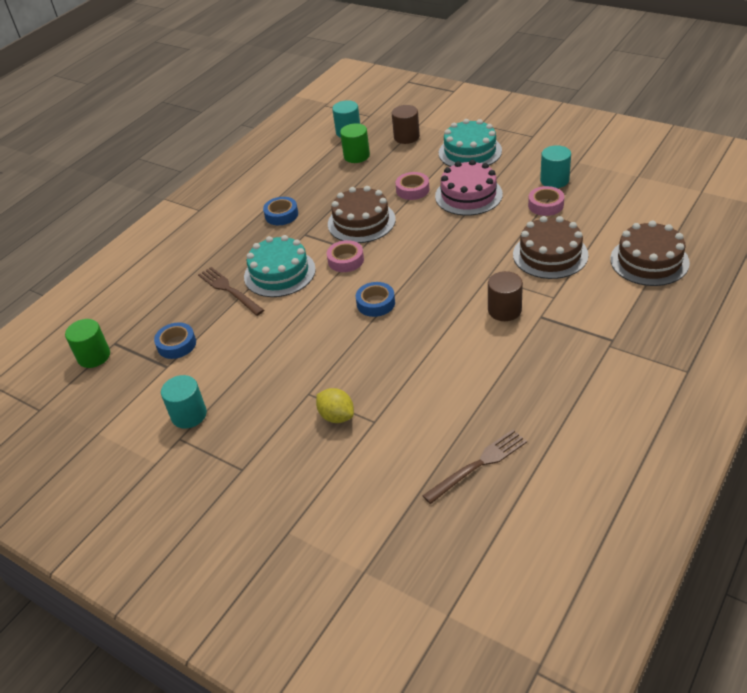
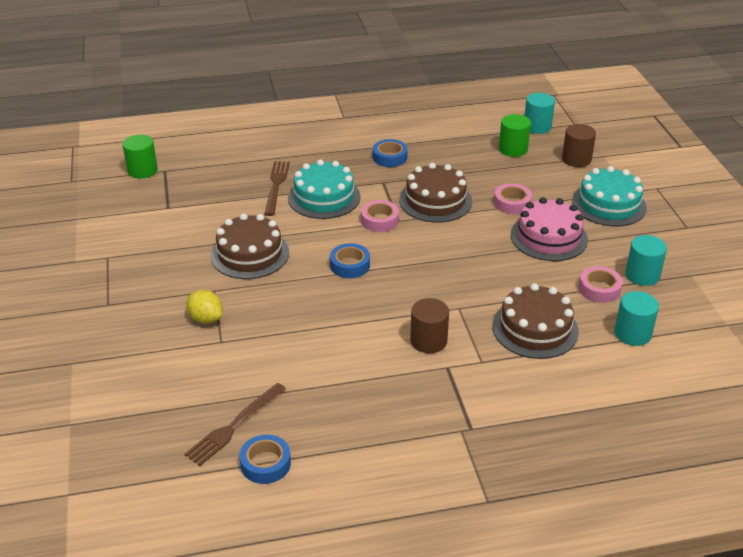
camera: 40 degrees right, 5 degrees down
(176, 344) = (193, 198): blue tape -> blue tape (265, 464)
(189, 415) = (133, 247): turquoise cylinder -> turquoise cylinder (632, 333)
(337, 416) = (206, 318): yellow lemon -> yellow lemon turned 45 degrees counterclockwise
(478, 465) = (234, 426): brown fork -> brown fork turned 120 degrees clockwise
(649, 261) = (610, 397): brown cake -> brown cake (250, 254)

